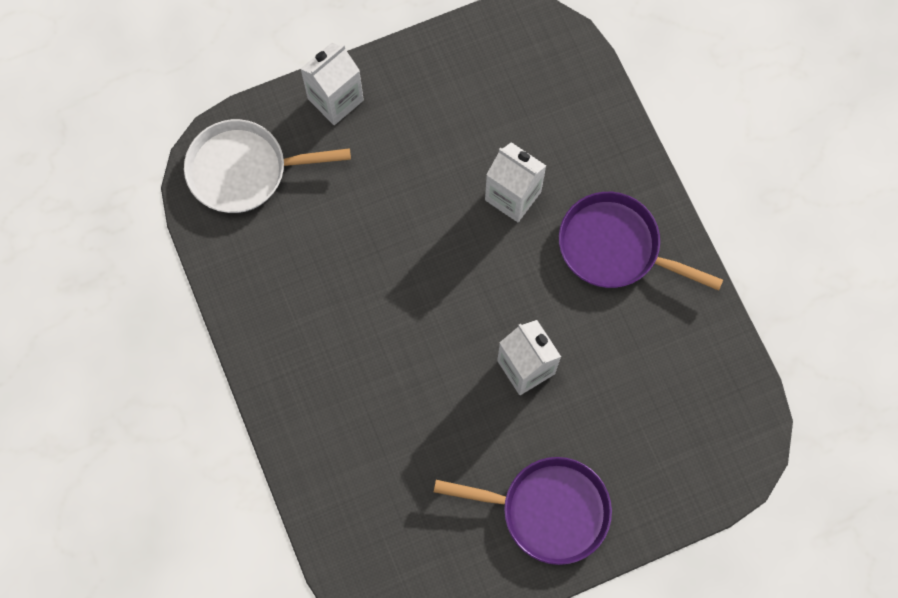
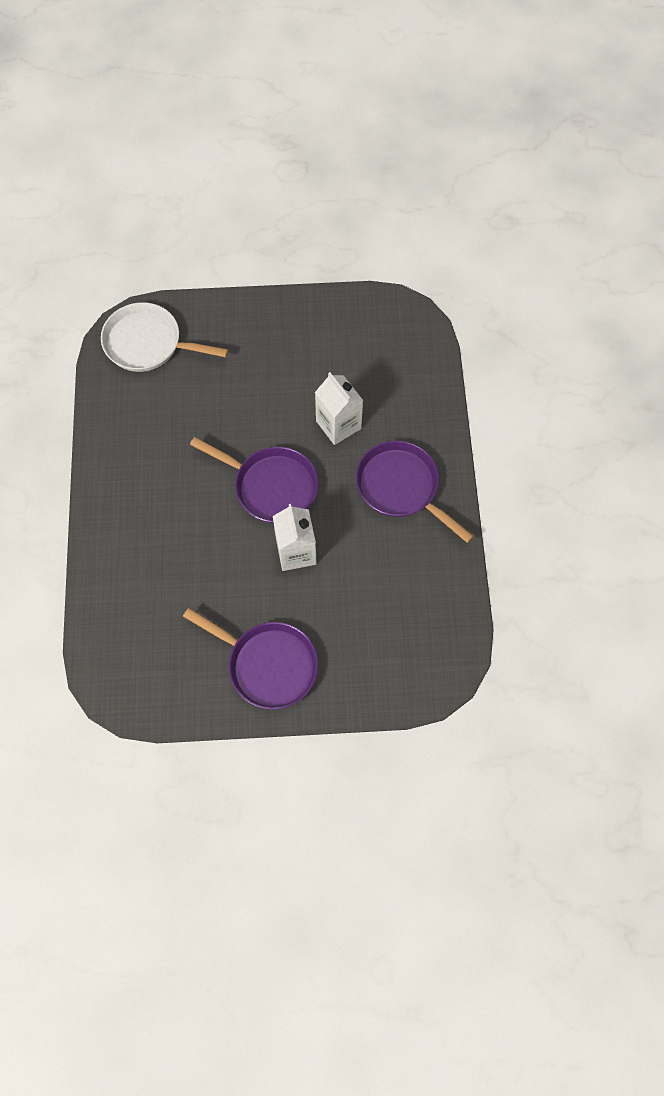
camera: 20 degrees right, 5 degrees down
(335, 99) = (235, 316): white carton -> none
(465, 298) = (271, 486): none -> purple pan

